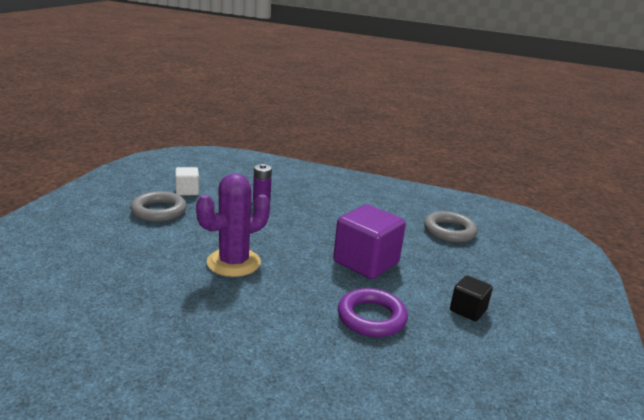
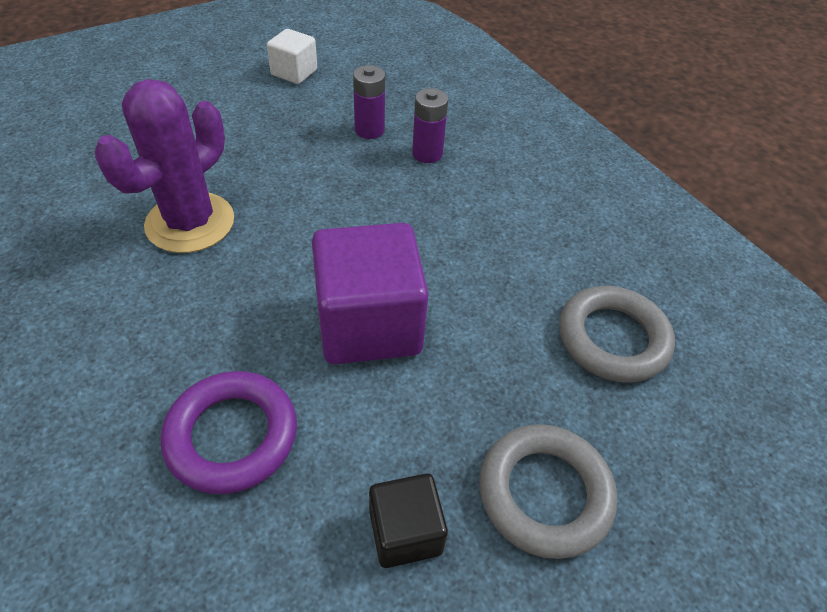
camera: 40 degrees right, 25 degrees up
(159, 211) = (218, 92): grey ring -> grey ring (544, 493)
(233, 262) = (190, 223): purple cactus -> purple cactus turned 60 degrees counterclockwise
(300, 201) = (427, 153): none -> purple battery

